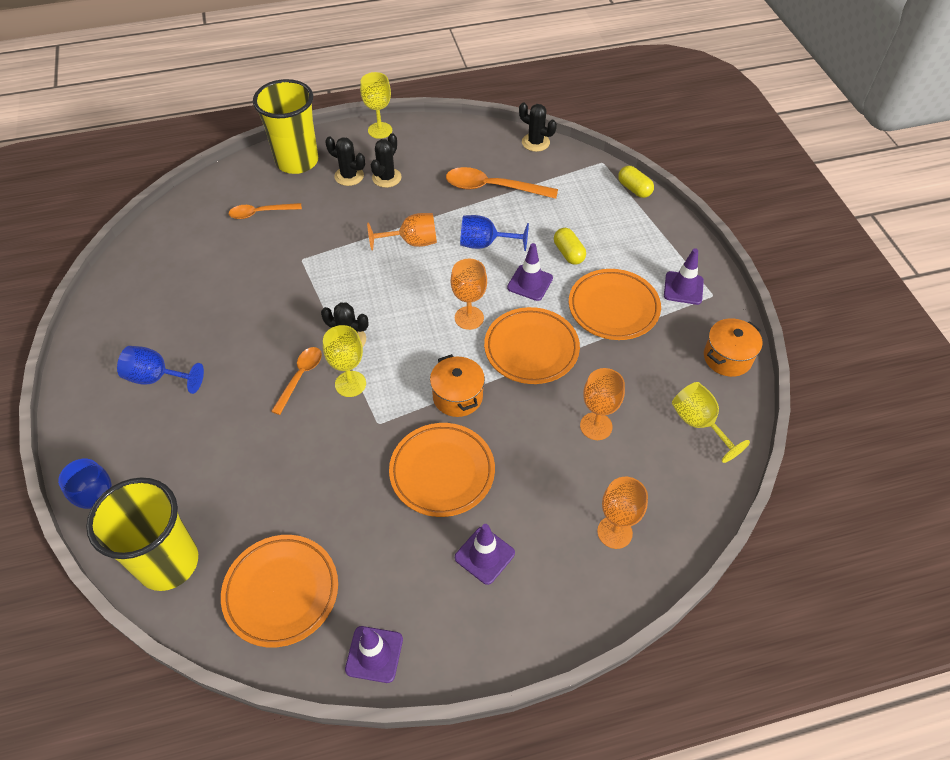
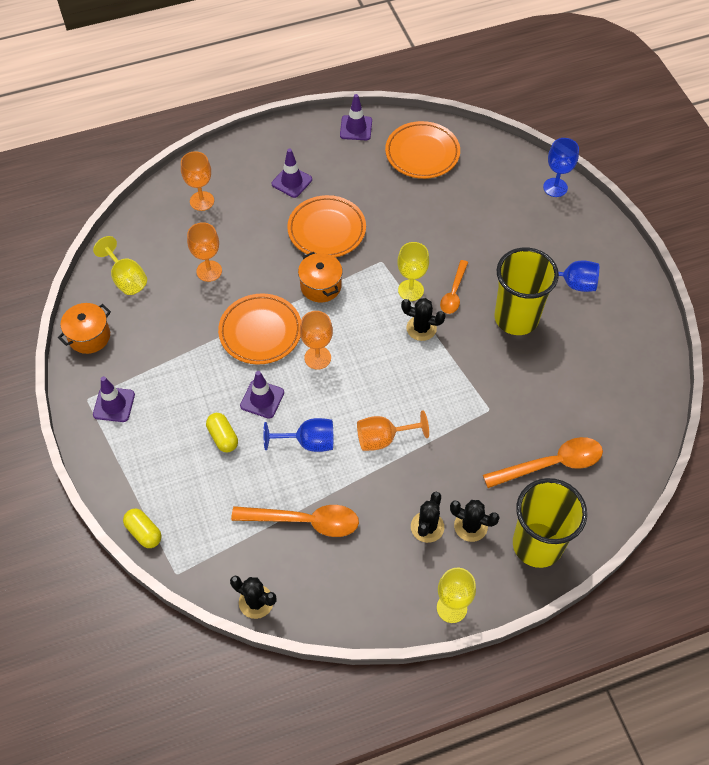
camera: 175 degrees right, 5 degrees up
(168, 563) = (502, 163): yellow cup -> yellow cup (516, 318)
(260, 213) = (551, 464): orange spoon -> orange spoon, size x1.61
(613, 308) = (184, 378): orange plate -> none

